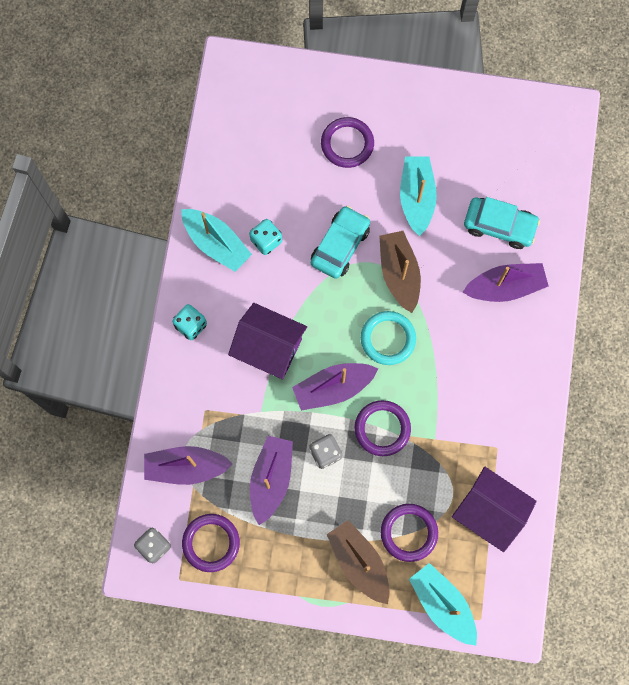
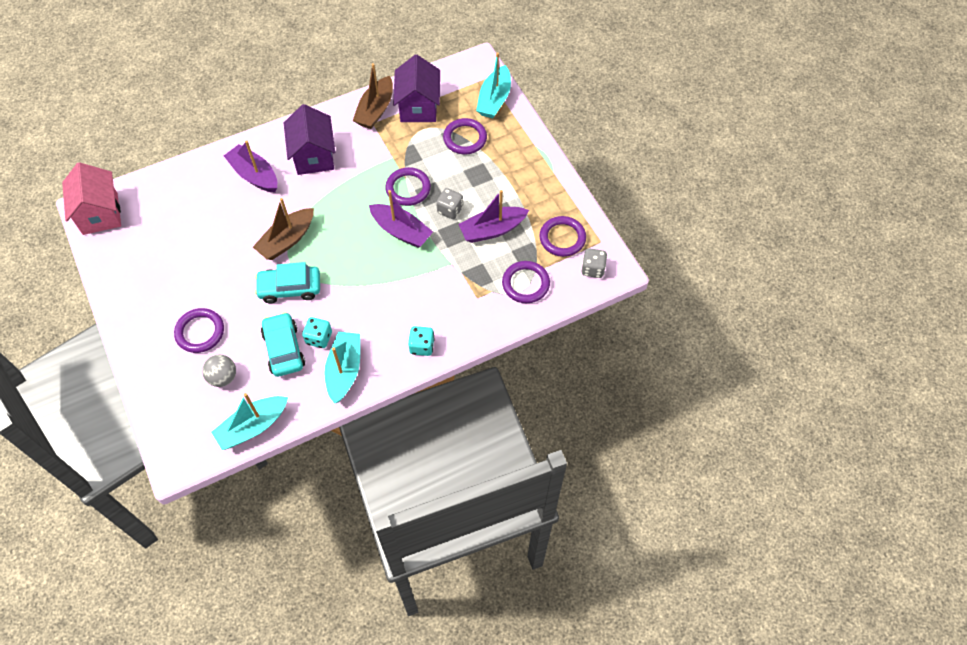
camera: 125 degrees left, 15 degrees down
(186, 467) = (525, 284): purple boat -> purple ring
(269, 349) = (402, 286): purple house -> purple house (314, 156)
(285, 140) = (223, 377): none -> grey ball
(359, 562) = (505, 153): brown boat -> brown boat (375, 110)
(388, 339) = (341, 220): turquoise ring -> none
(416, 198) = (218, 262): turquoise boat -> turquoise boat (253, 426)
(499, 226) = (208, 202): turquoise car -> turquoise car (284, 349)
(552, 121) = (100, 214): none -> pink house

